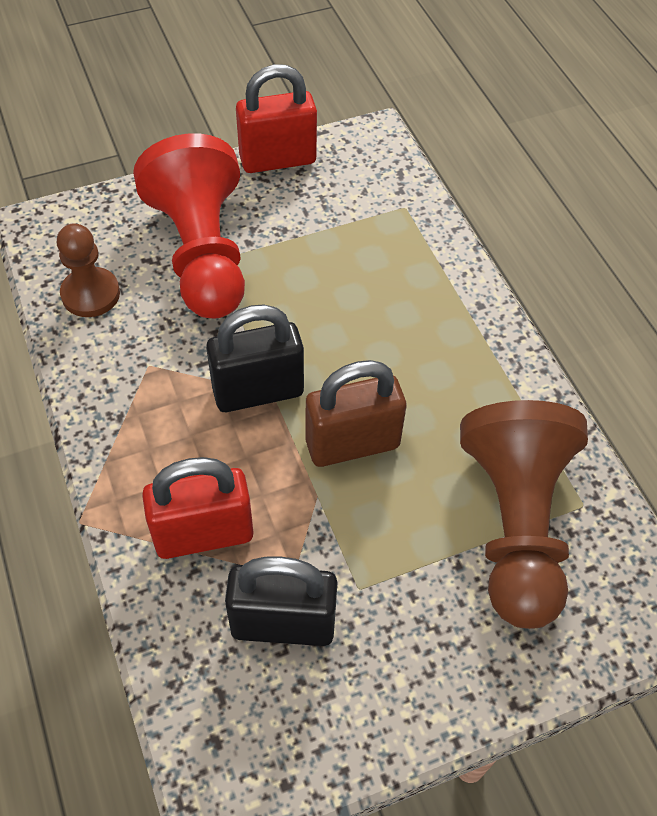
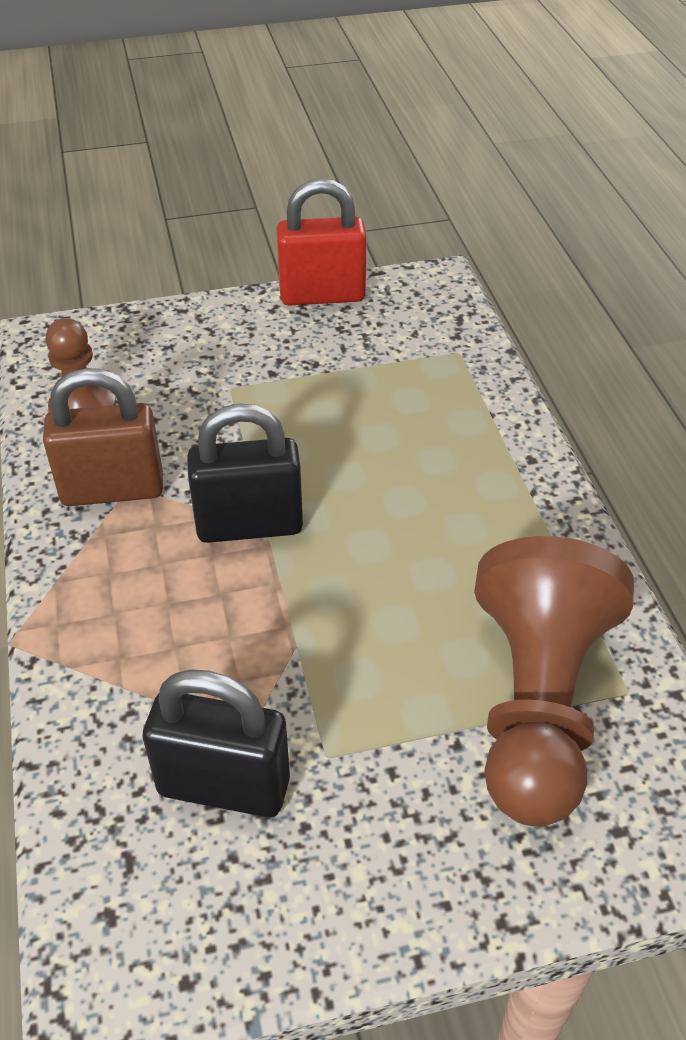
camera: 10 degrees right, 10 degrees down
(202, 254) = (217, 380): red pawn -> none
(203, 534) = (150, 672): red padlock -> none
(352, 444) = (350, 592): brown padlock -> brown padlock (112, 490)

